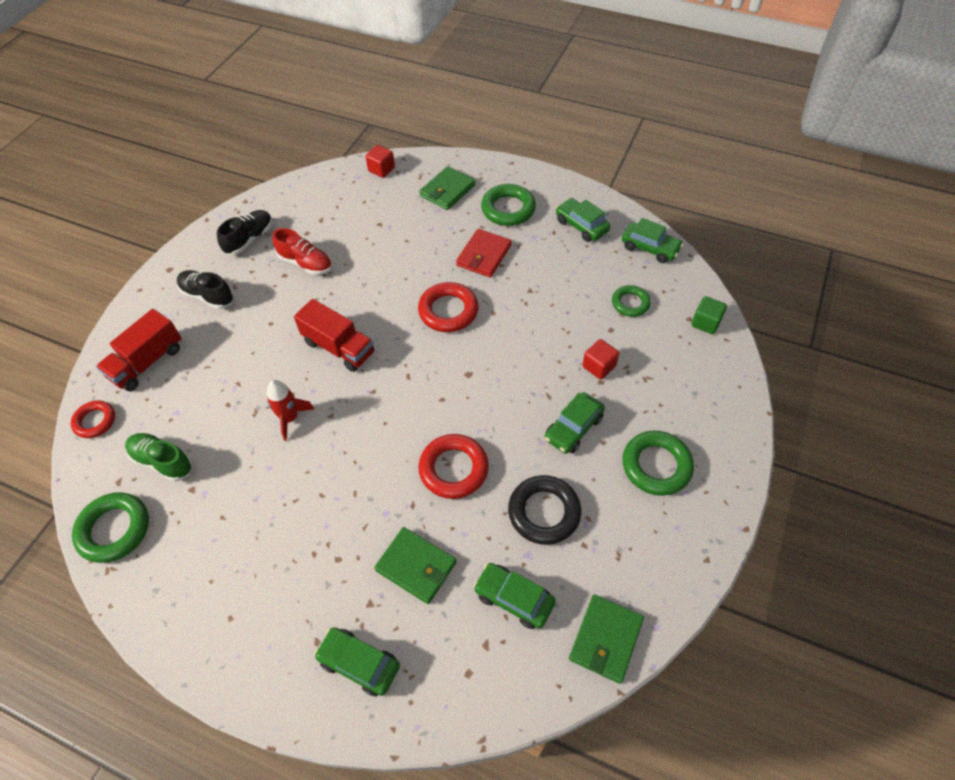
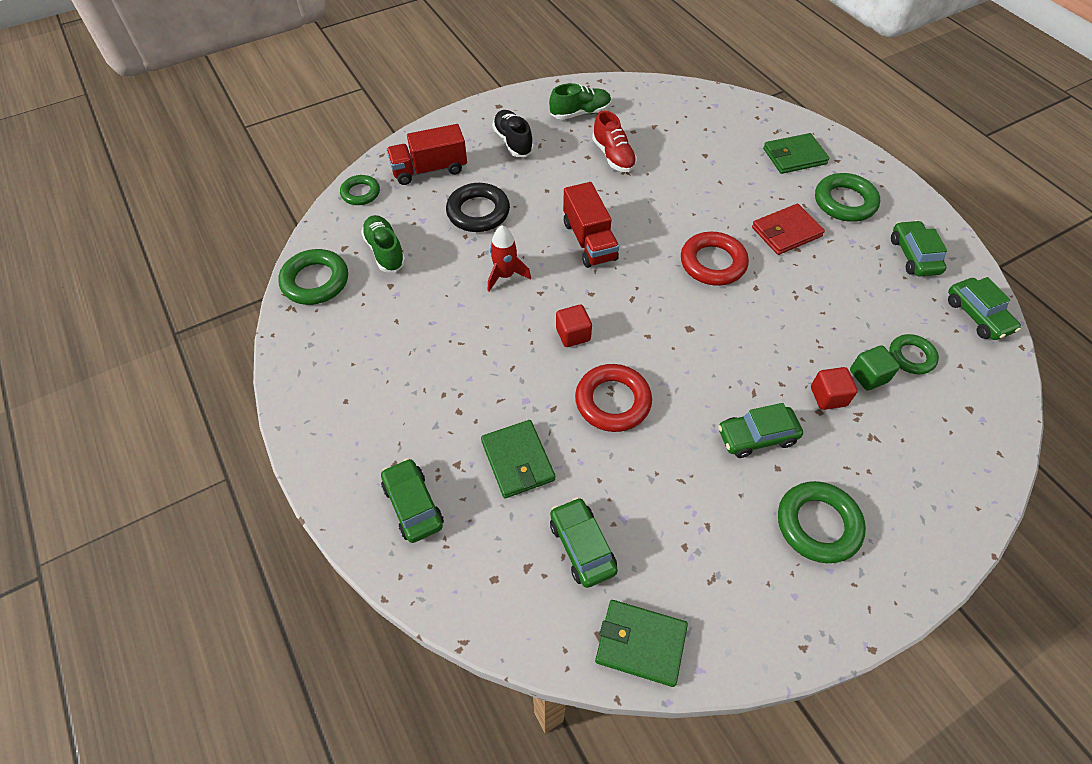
camera: 35 degrees right, 0 degrees up
(95, 421) = (360, 193): red ring -> green ring
(249, 239) = (580, 113): black shoe -> green shoe
(381, 169) = (743, 109): red cube -> red cube (573, 334)
(544, 512) = (668, 492): black ring -> black ring (478, 212)
(606, 639) = (640, 643): green wallet -> green wallet turned 45 degrees clockwise
(705, 323) = (986, 423): green cube -> green cube (868, 376)

